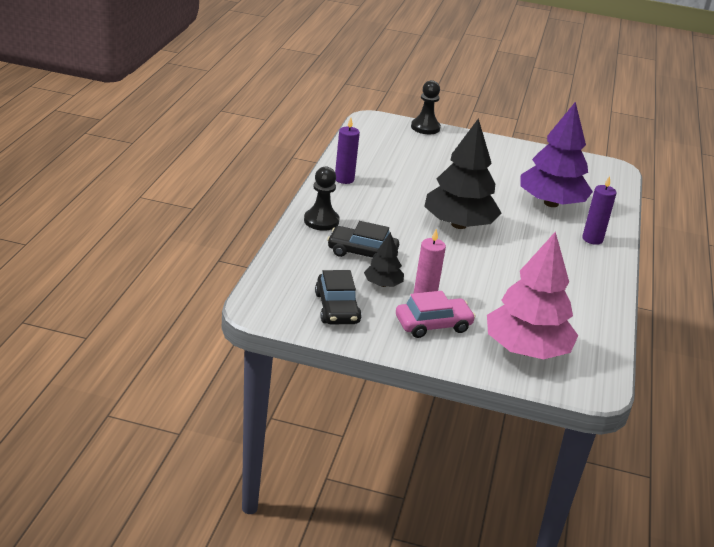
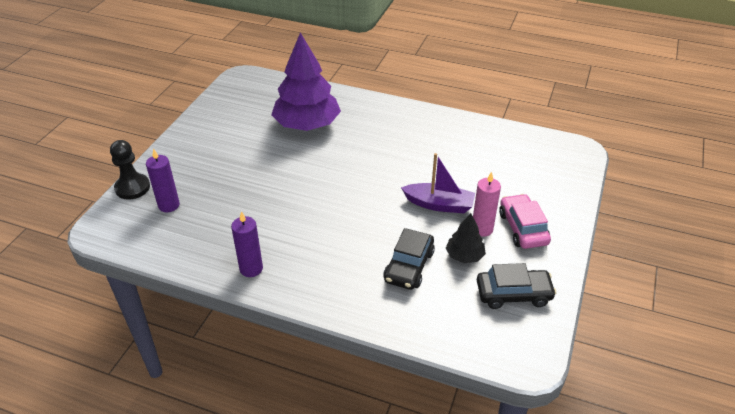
camera: 80 degrees left, 10 degrees up
(321, 221) = (347, 296): black pawn -> none
(454, 274) = (439, 204): none -> purple boat
(459, 225) = (349, 189): black tree -> none
(526, 350) = (543, 177): pink tree -> none
(592, 239) = (369, 112): purple candle -> purple candle (169, 205)

